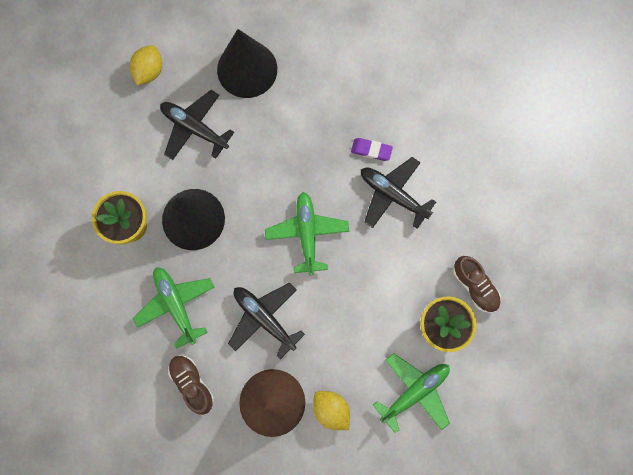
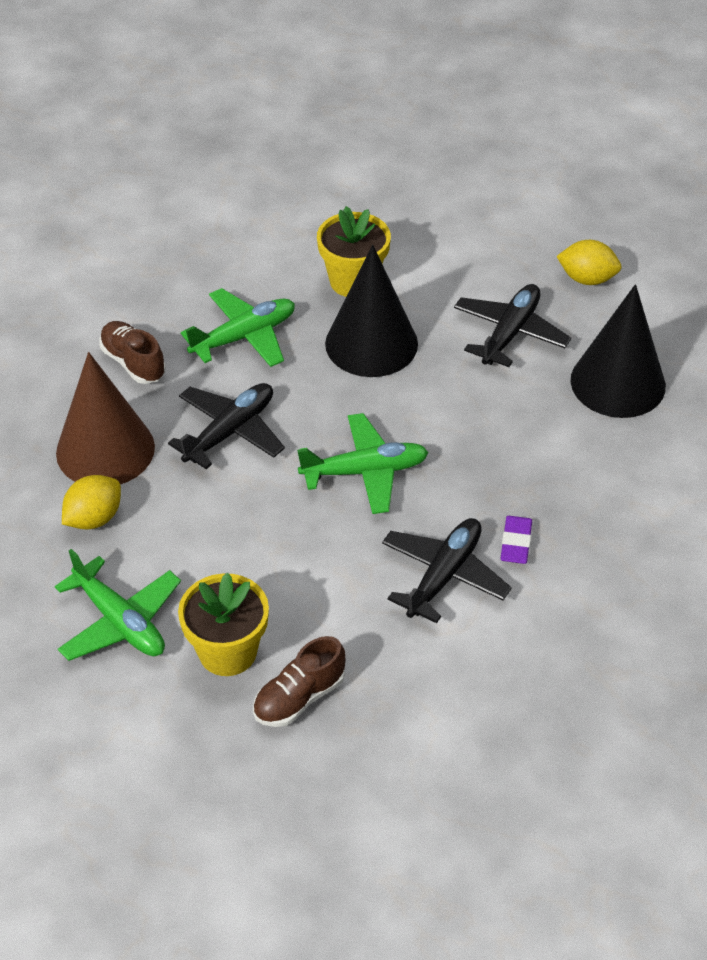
camera: 85 degrees right, 30 degrees down
(192, 383) = (133, 363): brown shoe -> brown shoe turned 90 degrees counterclockwise

